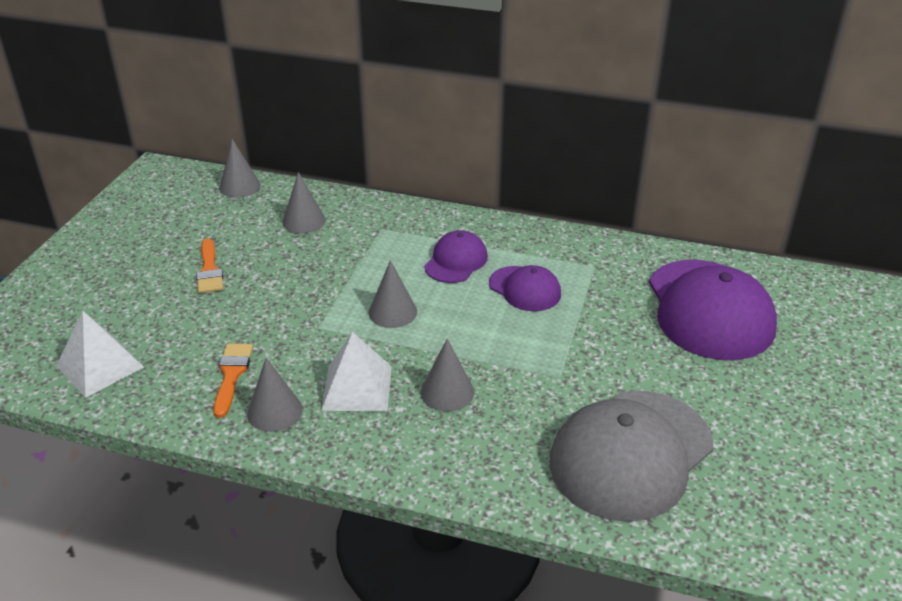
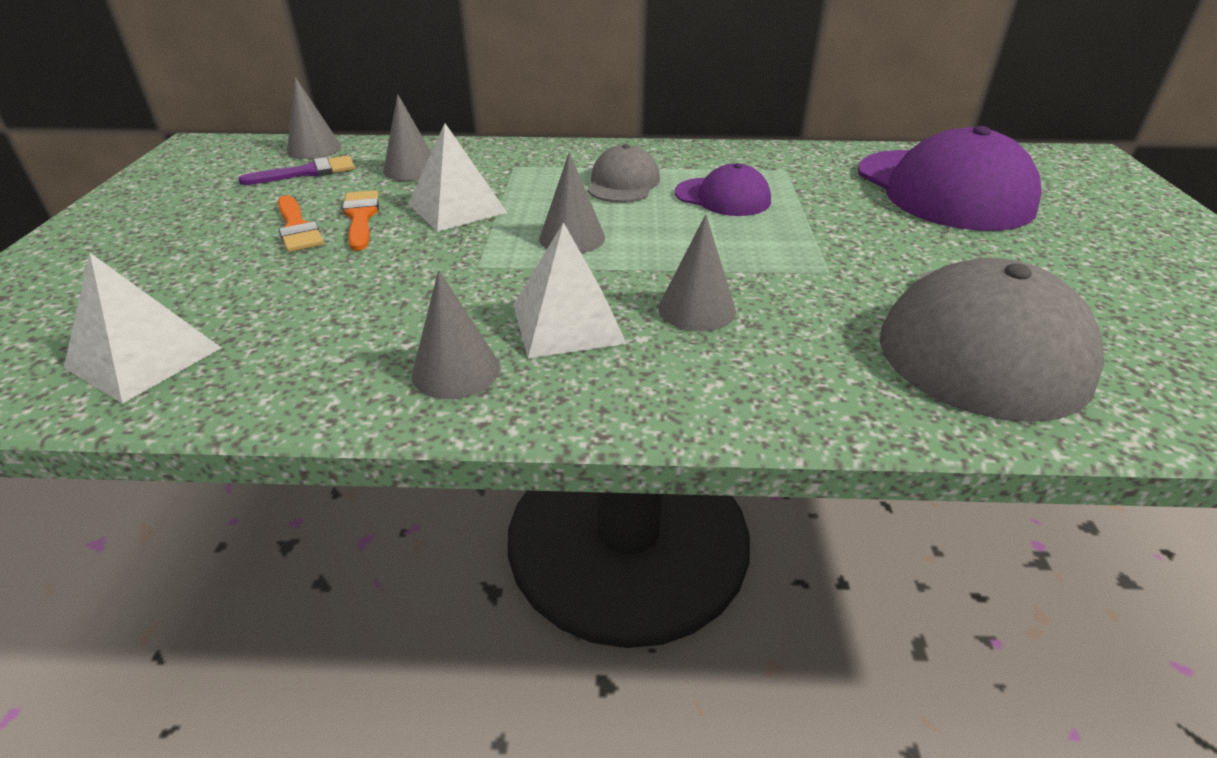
camera: 15 degrees left, 0 degrees up
(229, 213) = (307, 172): none -> purple brush
(231, 375) = (369, 336): orange brush -> orange brush (361, 217)
(323, 268) = (457, 208): none -> white pyramid
(456, 261) = (623, 183): purple cap -> grey cap

